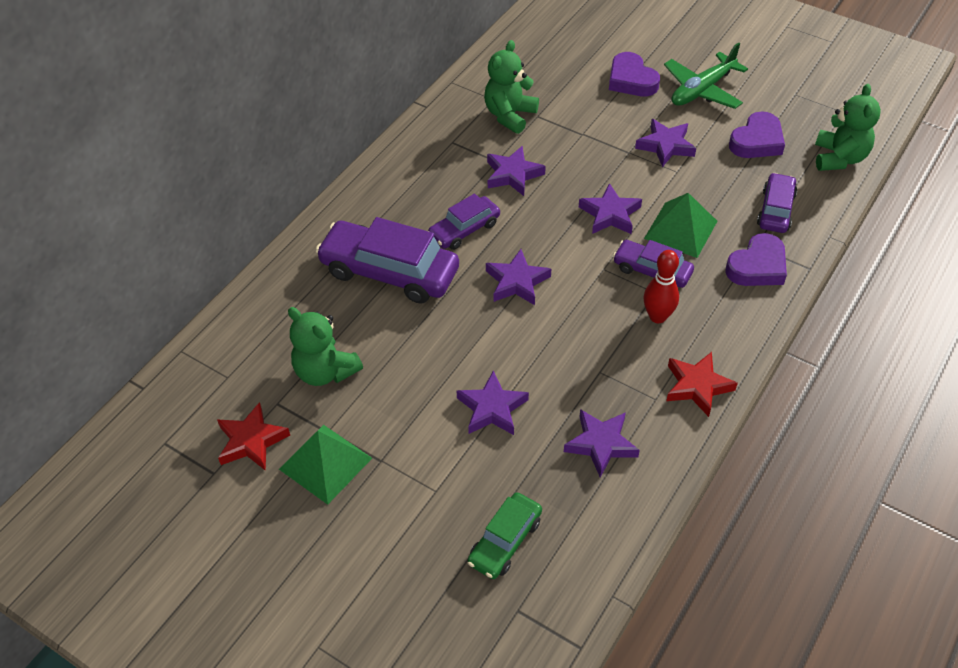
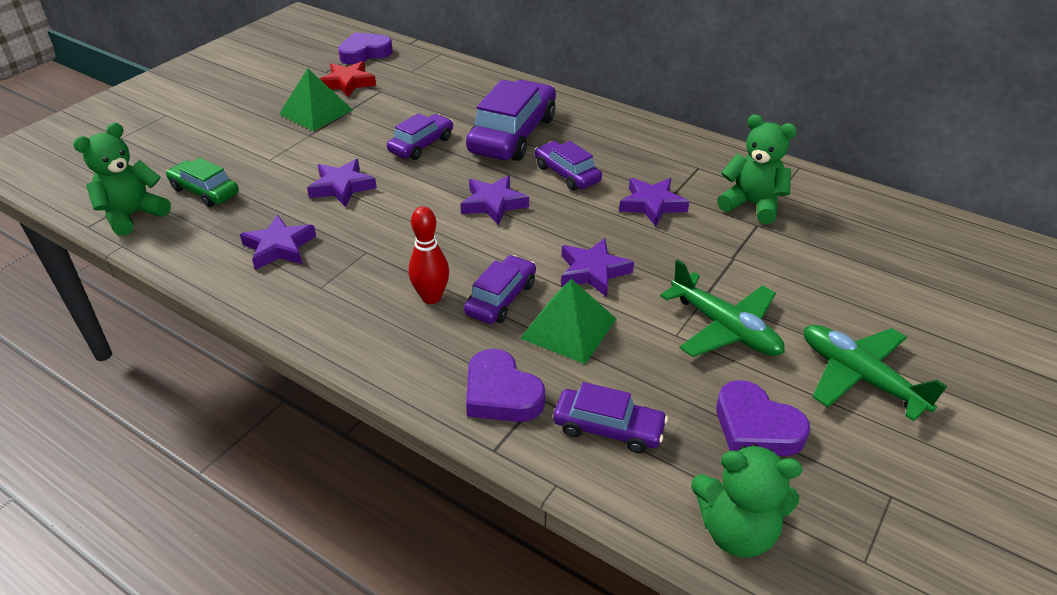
camera: 90 degrees right, 10 degrees down
(325, 371) = (406, 109): green teddy bear -> green teddy bear (133, 215)
(408, 348) = (421, 145): none -> purple car
(631, 80) = (855, 306): purple heart -> purple heart (364, 53)
(666, 146) = (725, 328): purple star -> green plane
(697, 386) = (327, 319): red star -> none

